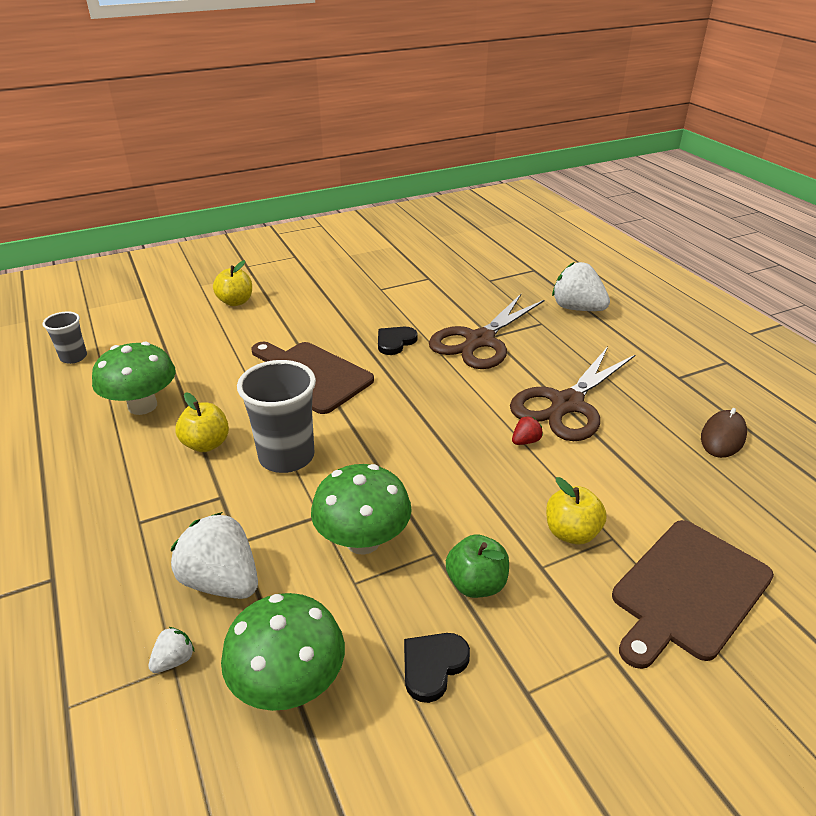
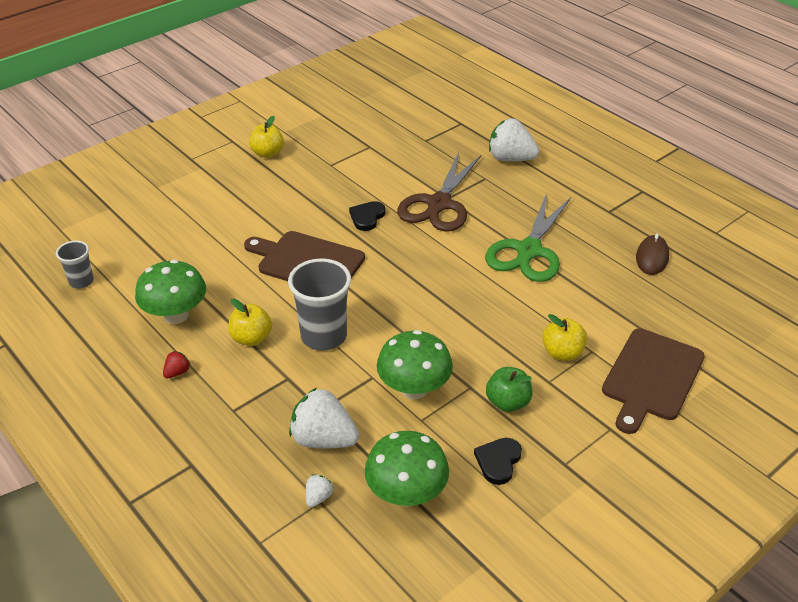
camera: 15 degrees left, 5 degrees up
(235, 302) = (201, 200): yellow apple -> yellow apple (267, 153)
(525, 441) = (507, 288): red strawberry -> red strawberry (177, 372)
(567, 404) = (529, 251): brown scissors -> green scissors

